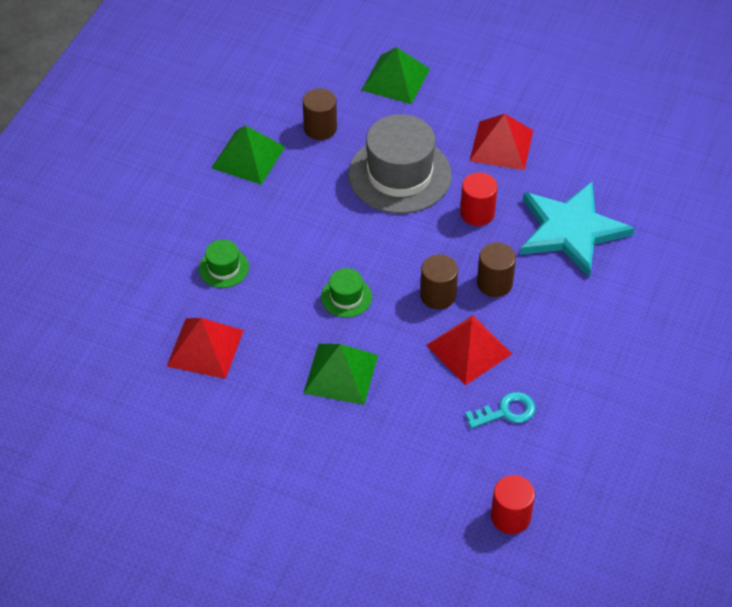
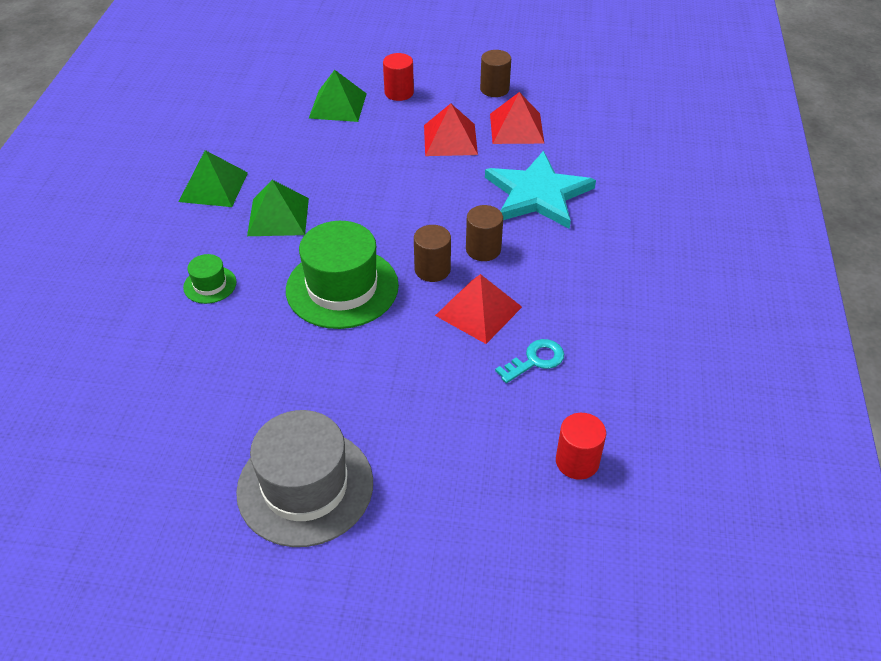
camera: 15 degrees left, 5 degrees down
(205, 348) = (206, 362): red pyramid -> red pyramid (516, 128)
(320, 128) = (278, 153): brown cylinder -> brown cylinder (494, 89)
(341, 374) = (356, 358): green pyramid -> green pyramid (278, 216)
(346, 297) = (342, 287): green hat -> green hat, size x2.14
(399, 175) = (364, 177): grey hat -> grey hat (305, 486)
(477, 213) = (446, 195): red cylinder -> red cylinder (399, 93)

